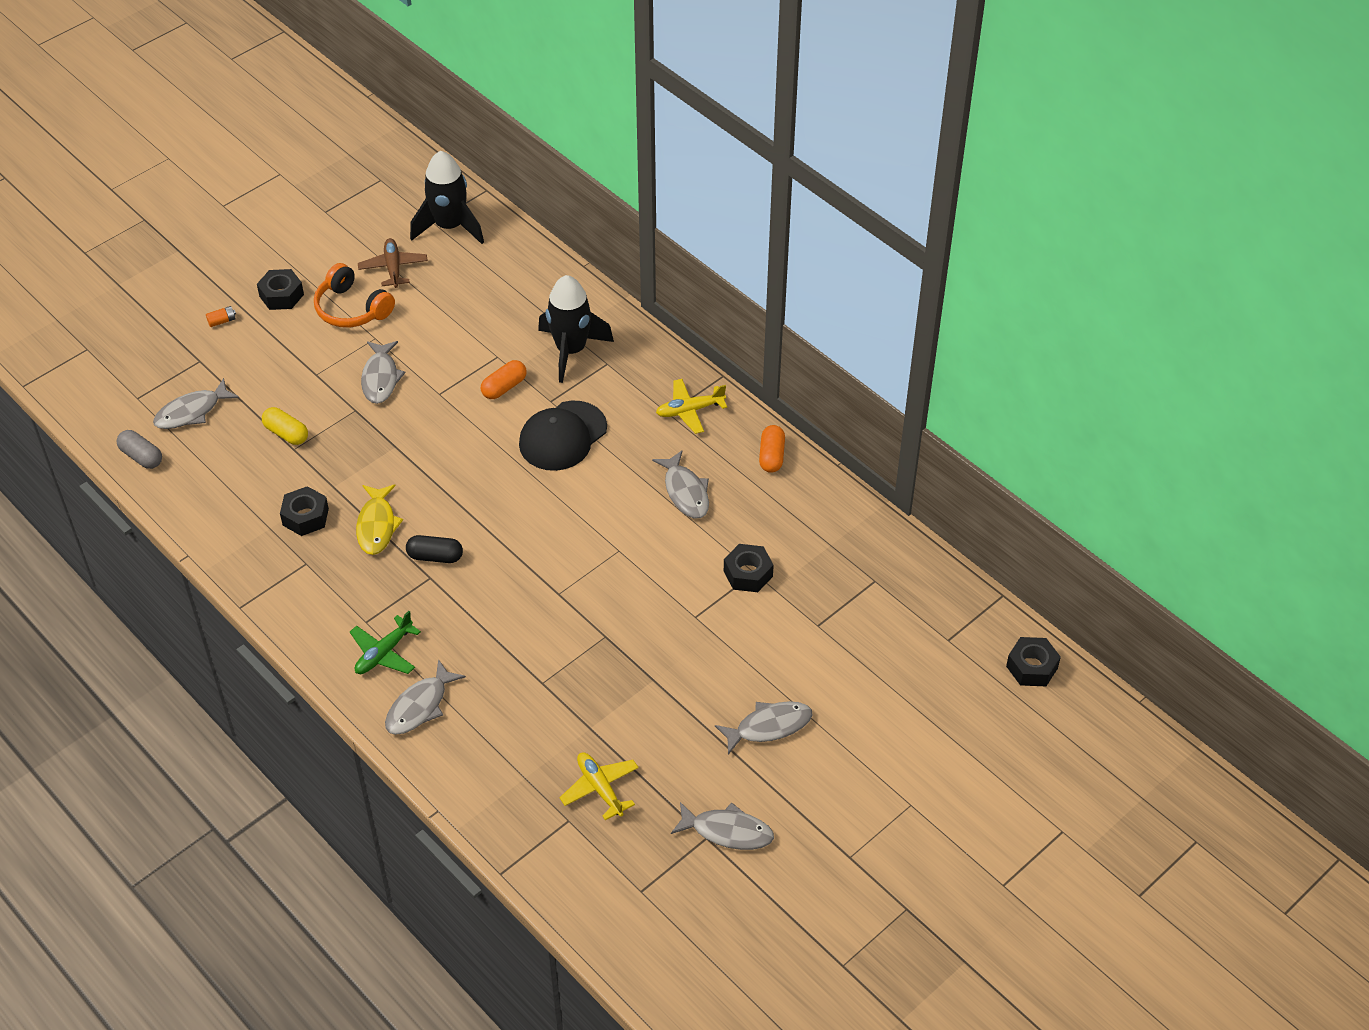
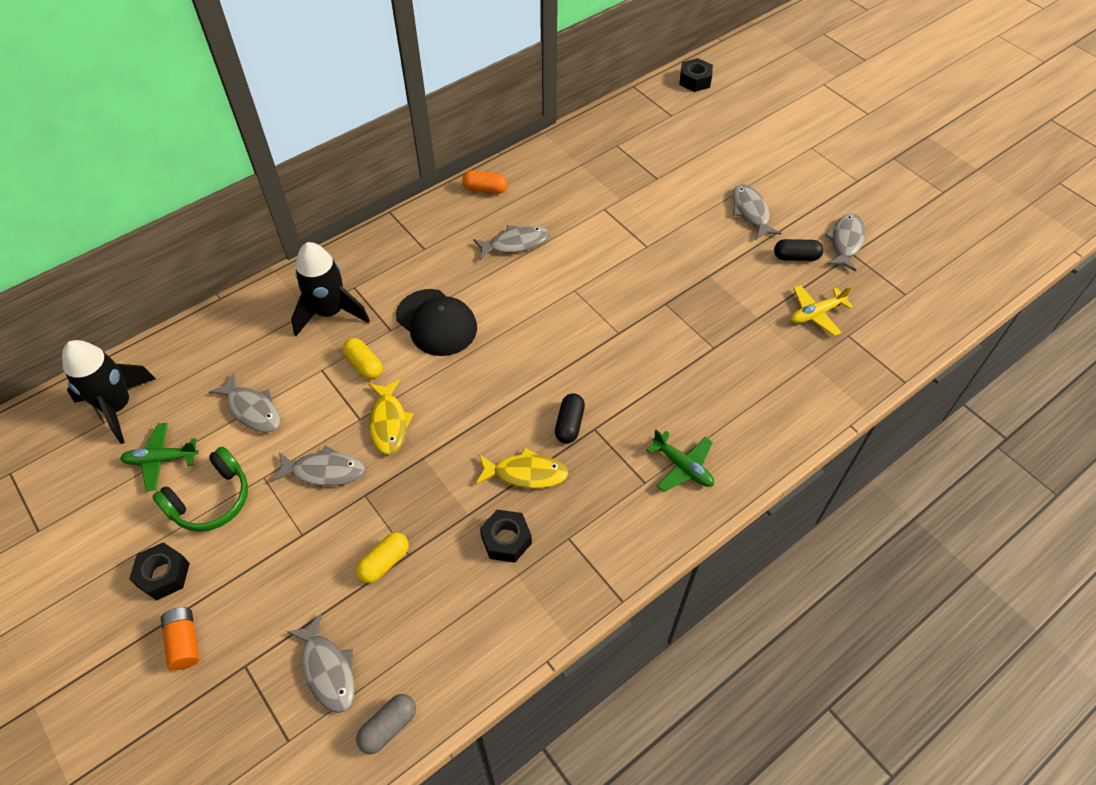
camera: 85 degrees left, 5 degrees up
(222, 321) = (184, 642): orange battery -> orange battery, size x1.68
(352, 309) = (211, 500): orange headphones -> green headphones
(393, 268) = (161, 459): brown plane -> green plane
(420, 706) = (741, 437): grey fish -> grey fish (252, 409)
(435, 416) = (389, 422): none -> yellow fish
(504, 387) = (364, 365): orange capsule -> yellow capsule
(690, 410) = (424, 235): yellow plane -> none
(693, 773) = (796, 257): none -> black capsule
(748, 573) = (605, 212): black nut -> none

